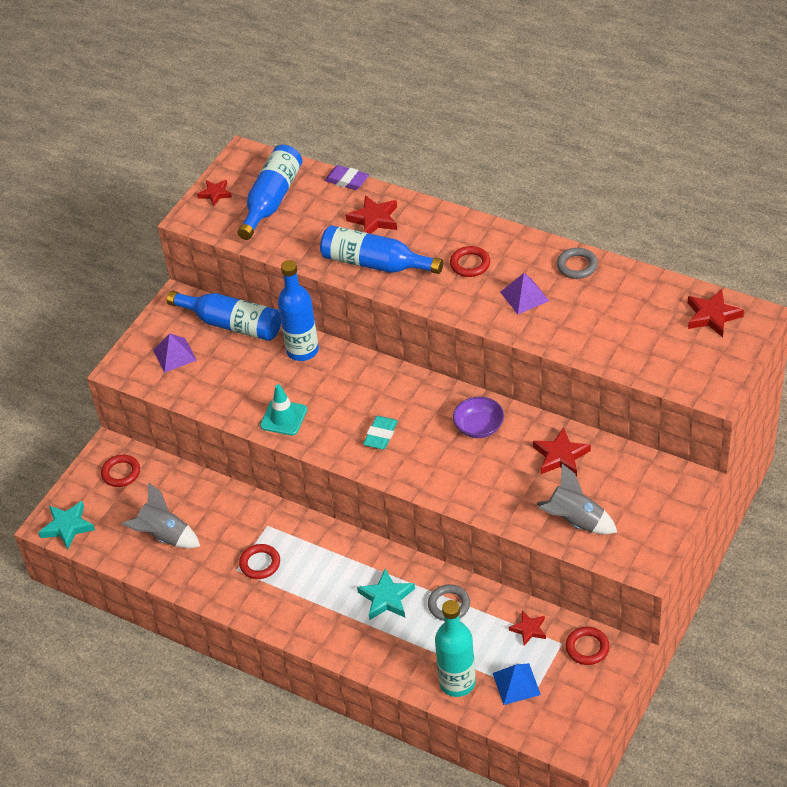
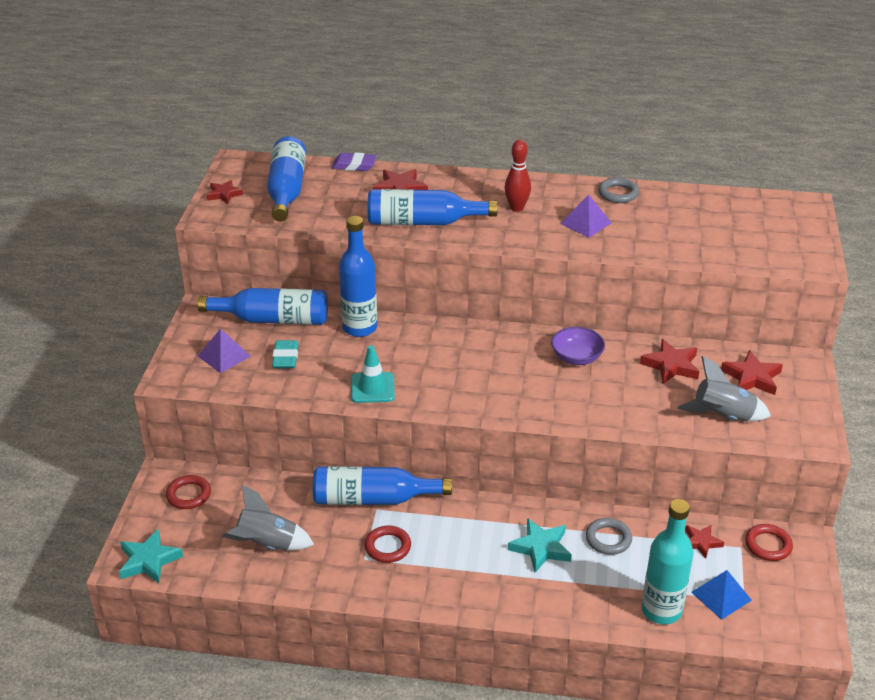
camera: 25 degrees left, 10 degrees down
(269, 515) = (373, 499): none -> blue bottle
(380, 435) = (483, 383): turquoise eraser -> turquoise eraser (285, 358)
(470, 264) = (516, 208): red ring -> red bowling pin
(712, 316) = (767, 209): red star -> red star (752, 377)

